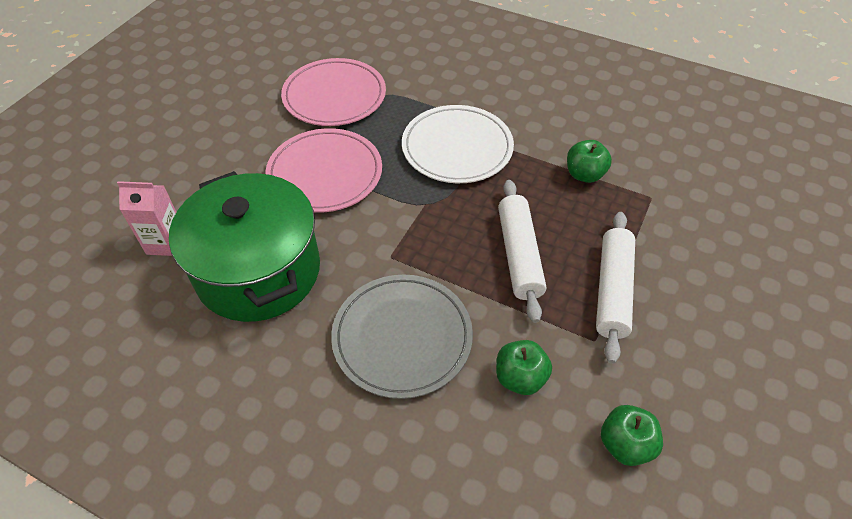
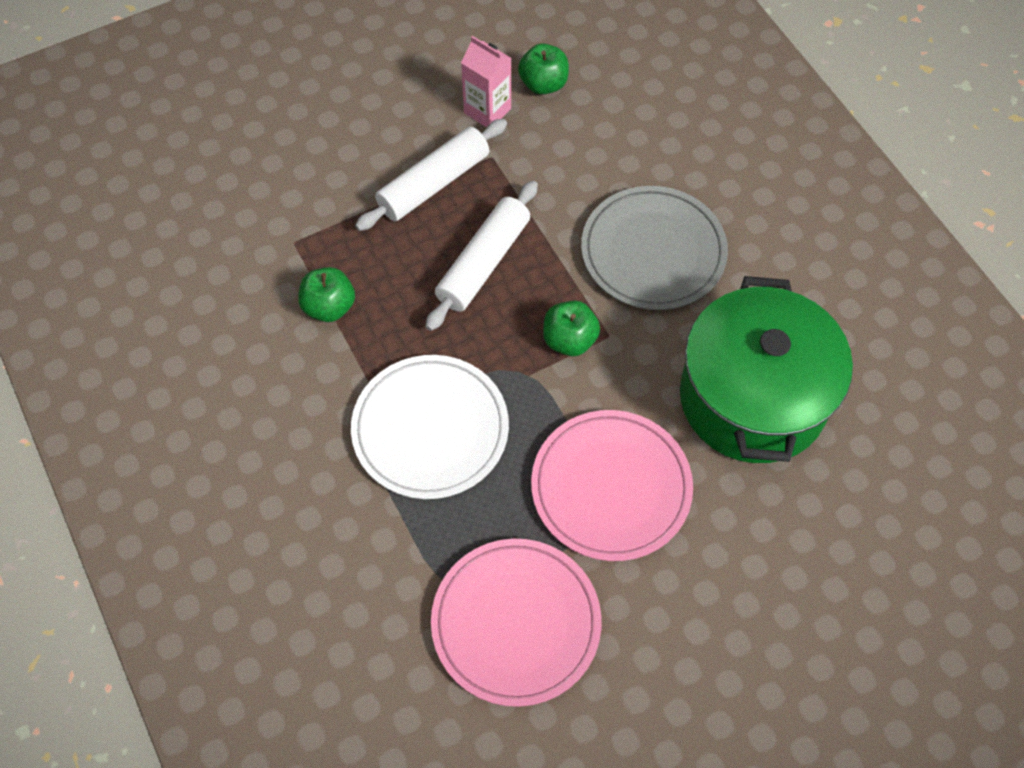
camera: 145 degrees left, 10 degrees up
(166, 243) = (840, 496): pink carton -> pink carton (487, 111)
(520, 378) = (579, 166): green apple -> green apple (569, 340)

